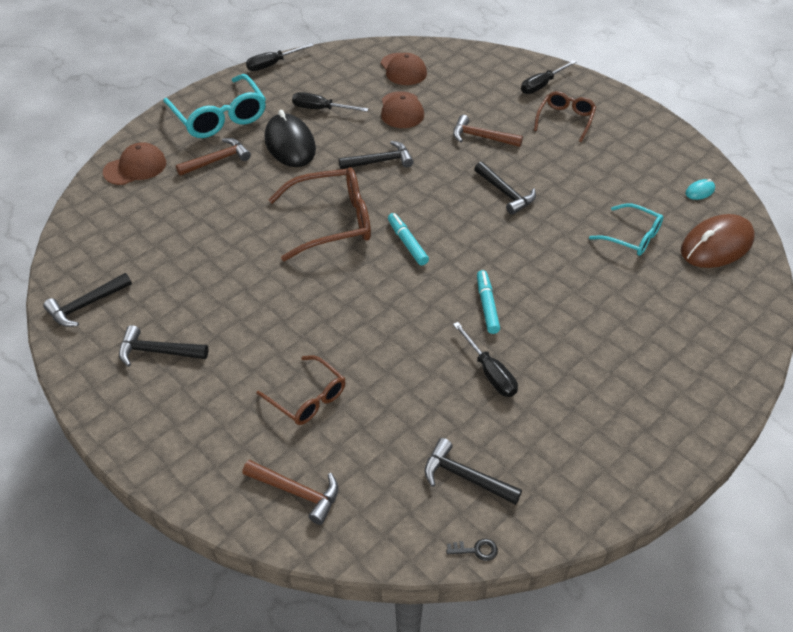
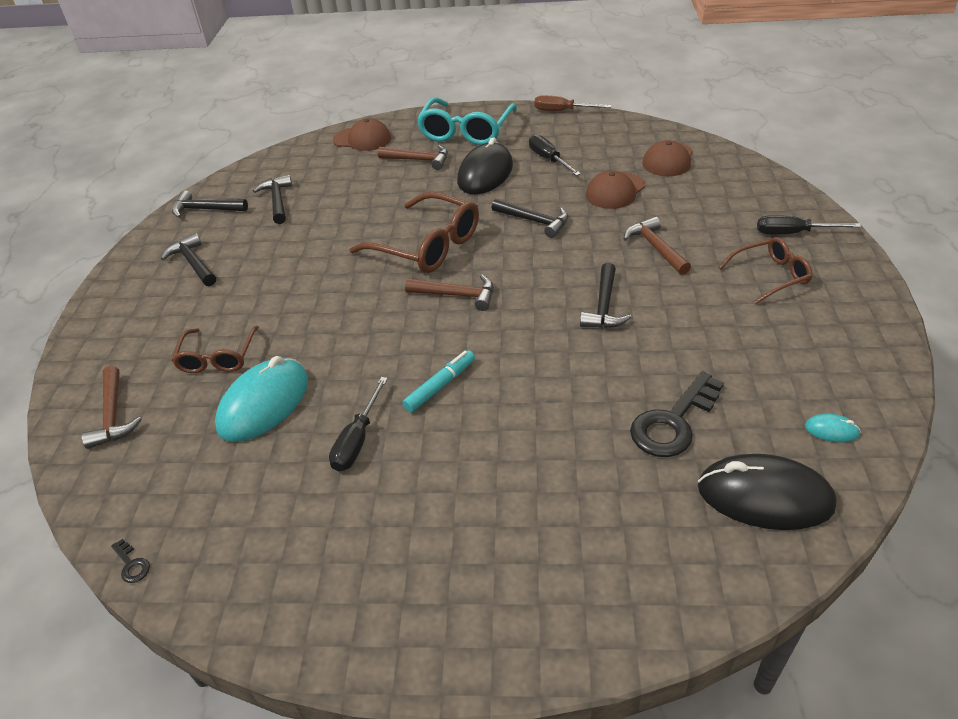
camera: 50 degrees right, 5 degrees down
(273, 64) = (562, 111): black screwdriver -> brown screwdriver
(395, 399) = (264, 404): none -> turquoise mouse
(407, 243) = (456, 295): turquoise marker -> brown hammer
(465, 477) = (213, 503): black hammer -> black hammer (277, 201)
(631, 237) = (673, 422): turquoise glasses -> black key
(716, 245) = (764, 496): brown mouse -> black mouse

